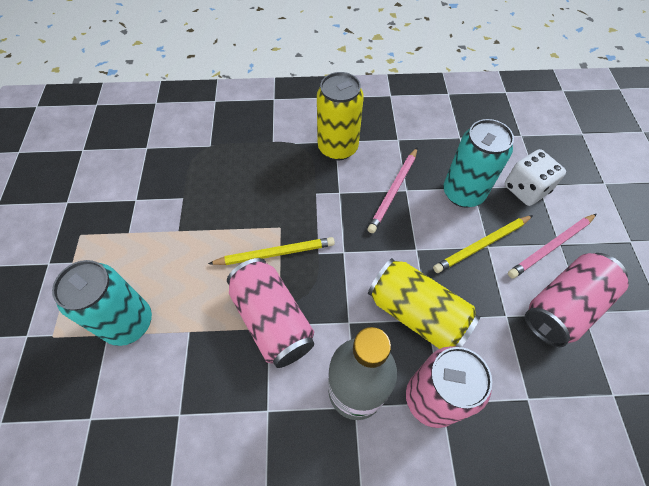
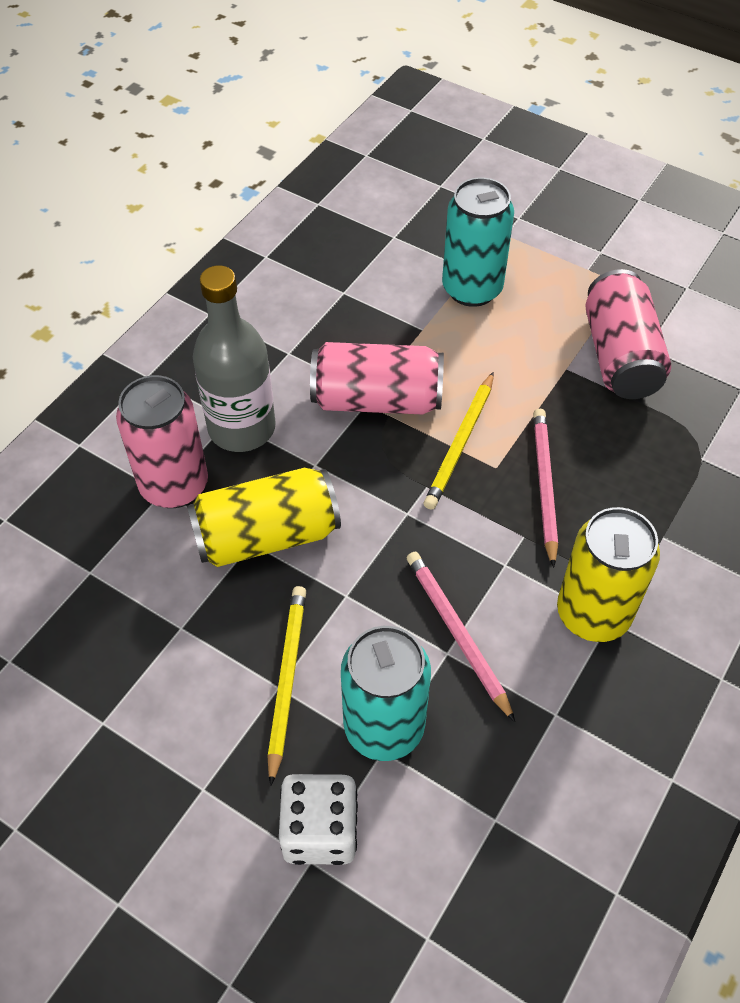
camera: 125 degrees right, 5 degrees down
(551, 247) = (208, 771): pink pencil -> pink pencil (544, 485)
(564, 307) = (130, 704): pink can -> pink can (620, 356)

